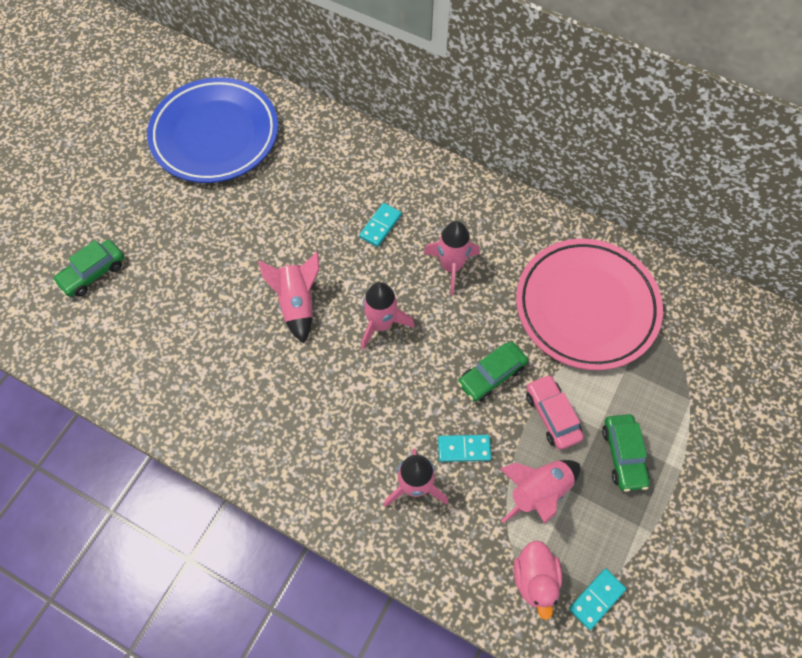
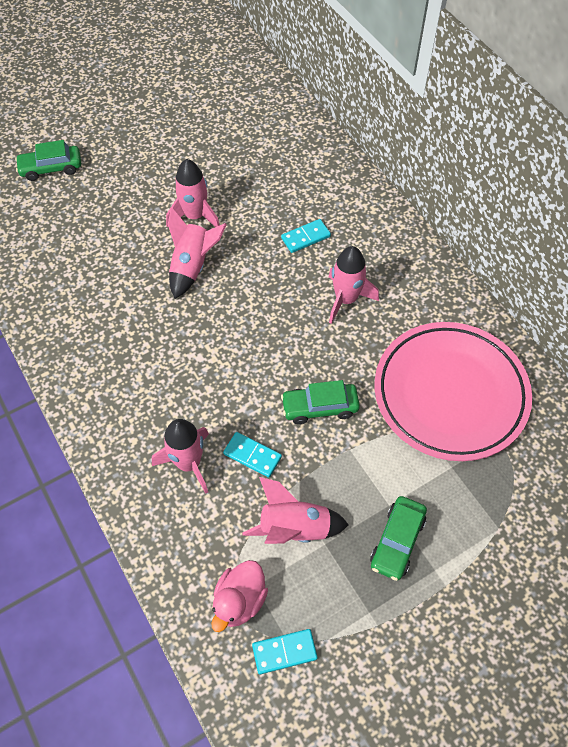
camera: 30 degrees right, 5 degrees down
(215, 135) = (216, 106): blue plate -> none
(381, 324) = (251, 316): pink rocket -> pink rocket (195, 216)
(552, 415) = (352, 470): pink car -> none

